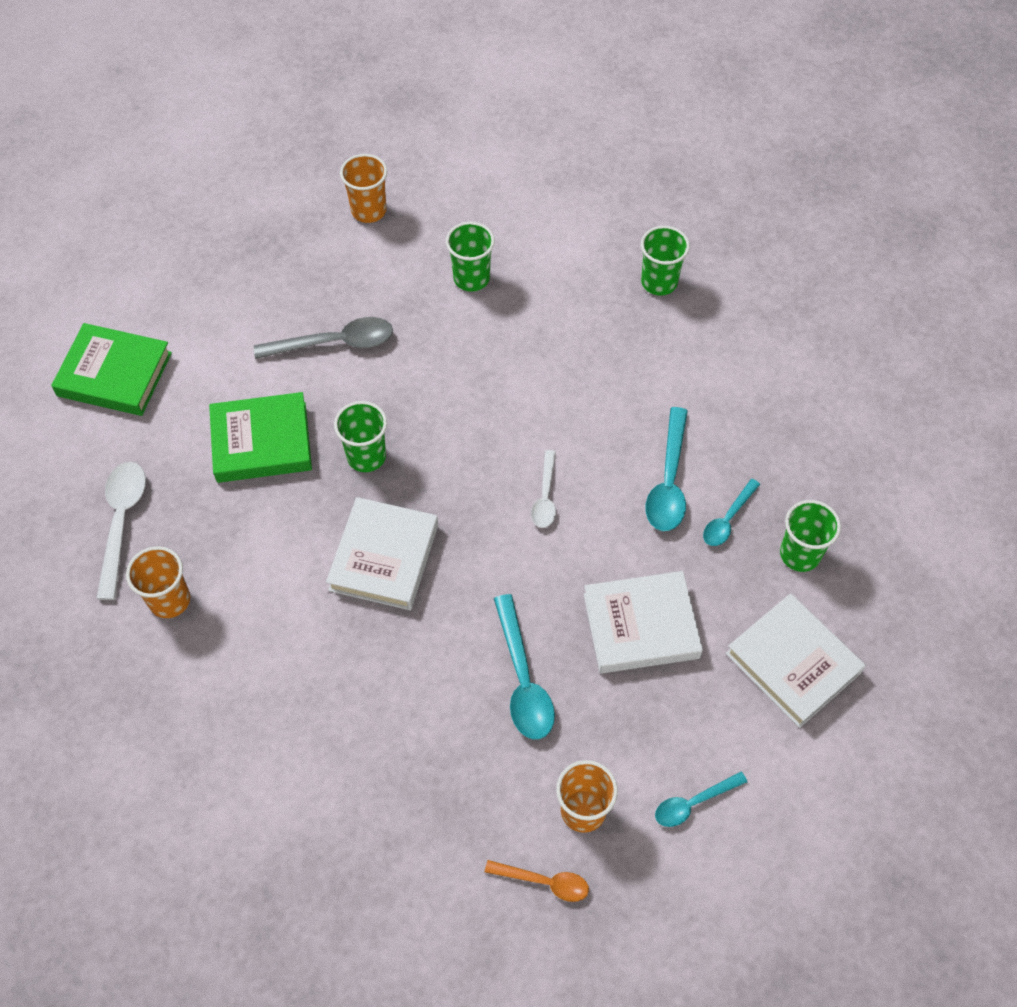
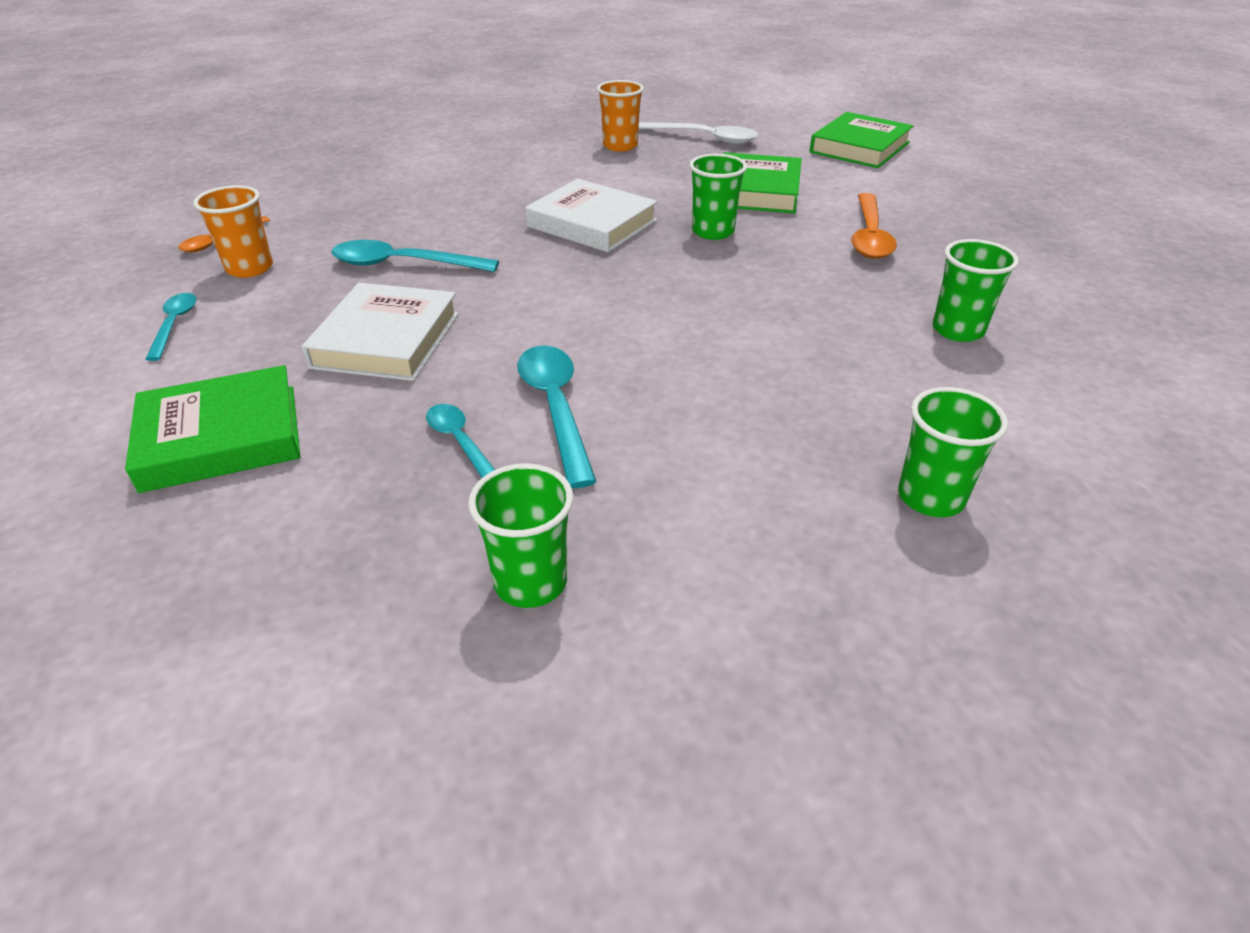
camera: 110 degrees right, 20 degrees down
(334, 343) = (869, 236): grey spoon -> orange spoon
(368, 210) = (1082, 282): orange cup -> none
(545, 496) = (597, 316): white spoon -> none
(668, 481) = (556, 408): turquoise spoon -> turquoise spoon turned 45 degrees clockwise
(792, 663) = (221, 437): white book -> green book
(800, 554) = (351, 495): green cup -> green cup (530, 582)

